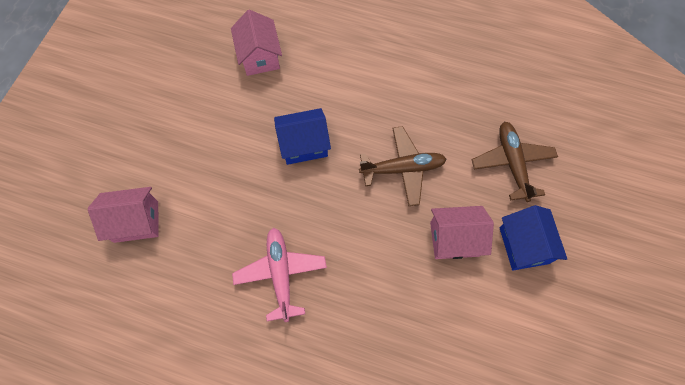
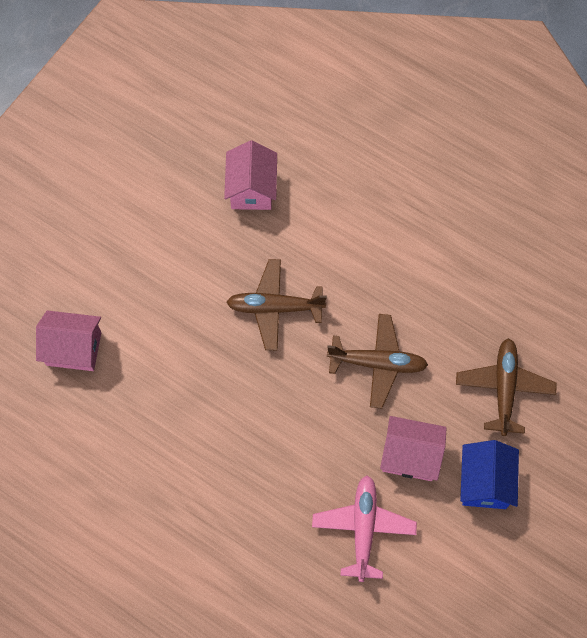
camera: 15 degrees right, 0 degrees up
(281, 274) = (213, 444): pink plane -> pink plane (363, 528)
(304, 145) = (275, 308): blue house -> brown plane

